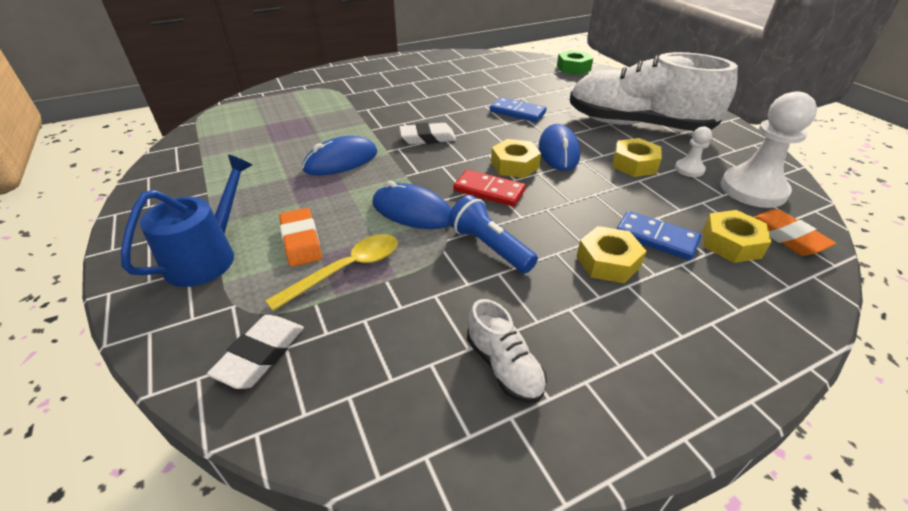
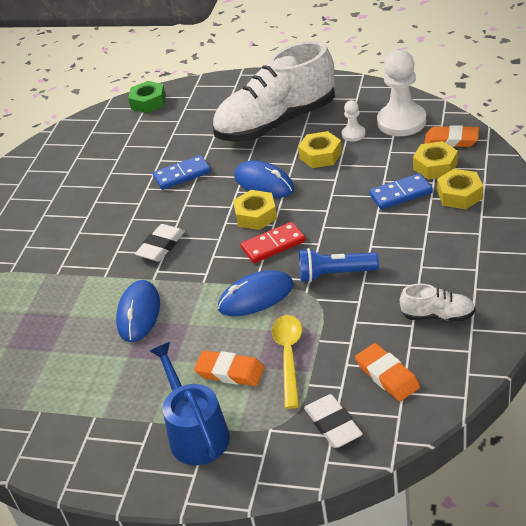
camera: 45 degrees left, 0 degrees up
(367, 366) = (387, 375): none -> orange eraser
(608, 262) = (400, 227): yellow nut -> yellow nut (459, 195)

